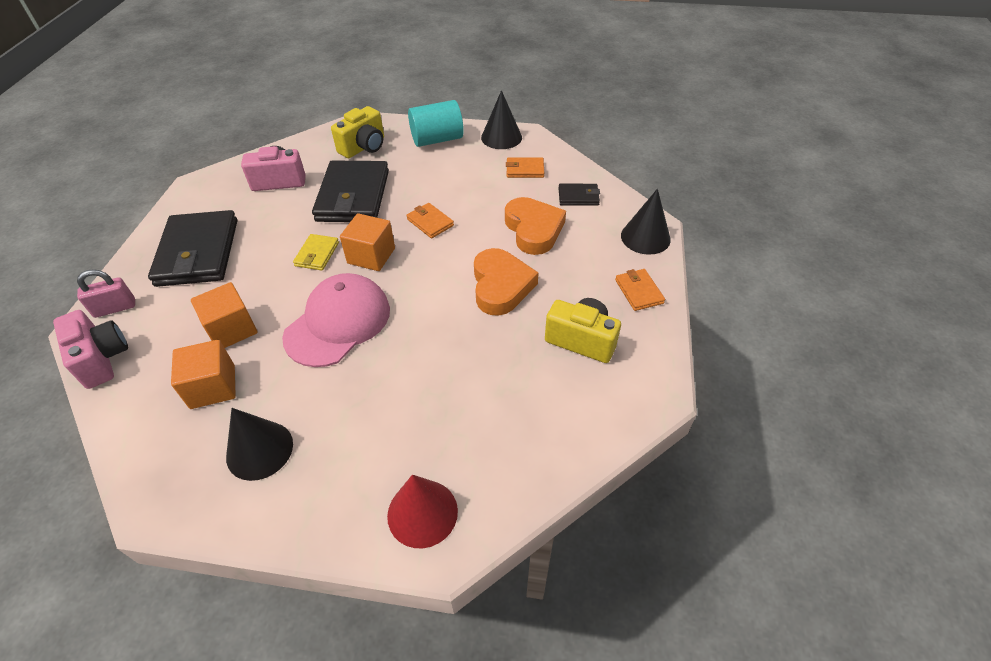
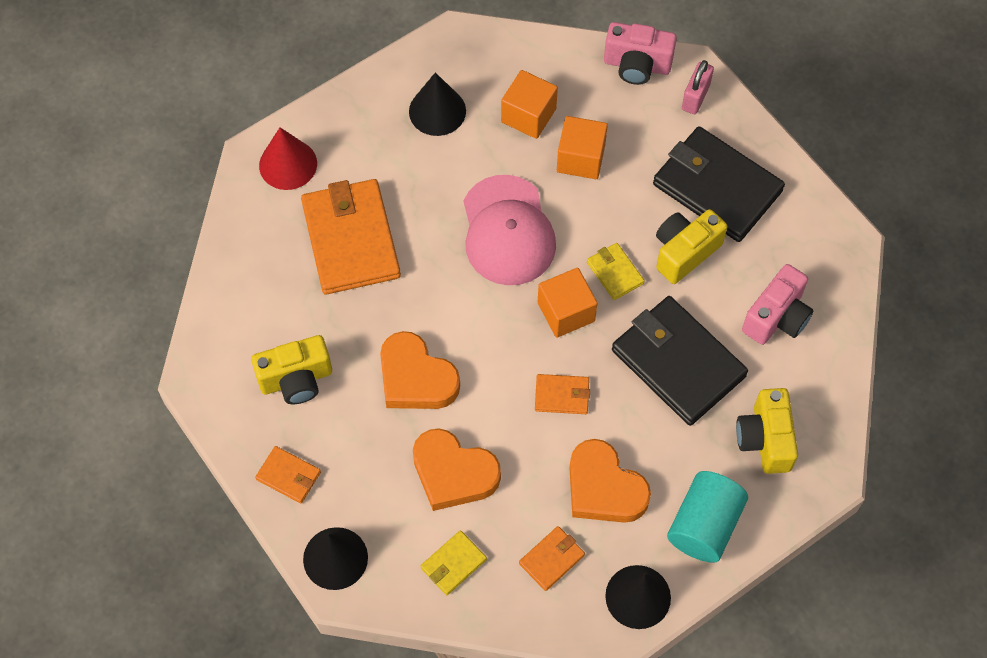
camera: 135 degrees right, 15 degrees up
(268, 236) = (684, 252): none -> yellow camera
(444, 403) = (351, 239): none -> orange wallet
(463, 177) = (604, 488): none -> orange heart
(578, 197) = (453, 564): black wallet -> yellow wallet

